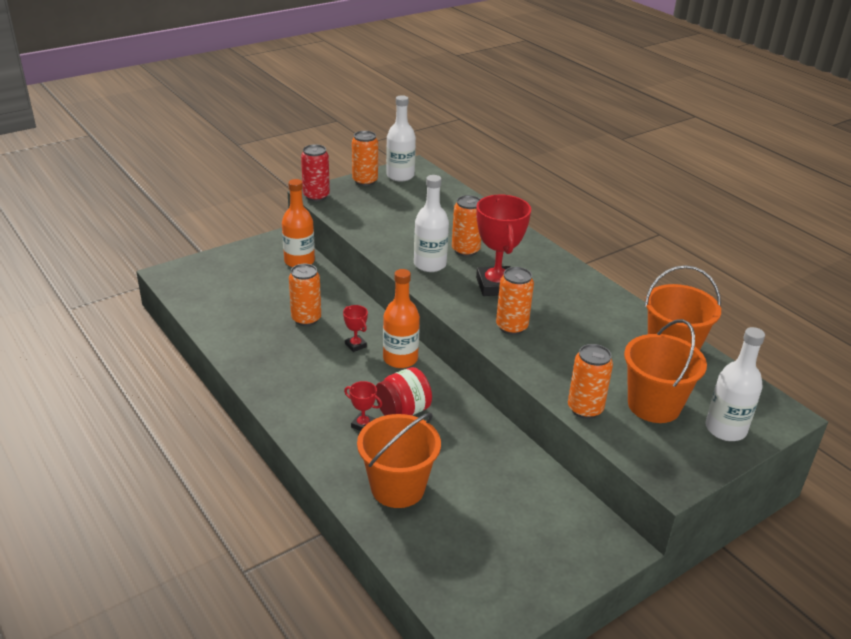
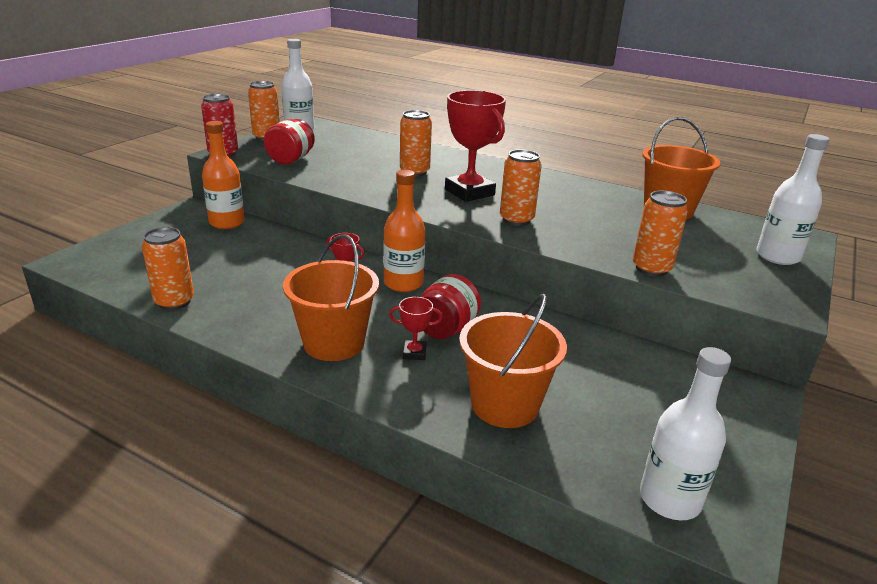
camera: 25 degrees left, 5 degrees down
(306, 319) = (272, 270): orange can -> orange can (174, 302)
(368, 213) = (291, 159): none -> red jar
(430, 264) = (390, 187): white bottle -> white bottle (669, 499)
(654, 405) = (703, 252): orange bucket -> orange bucket (334, 343)

